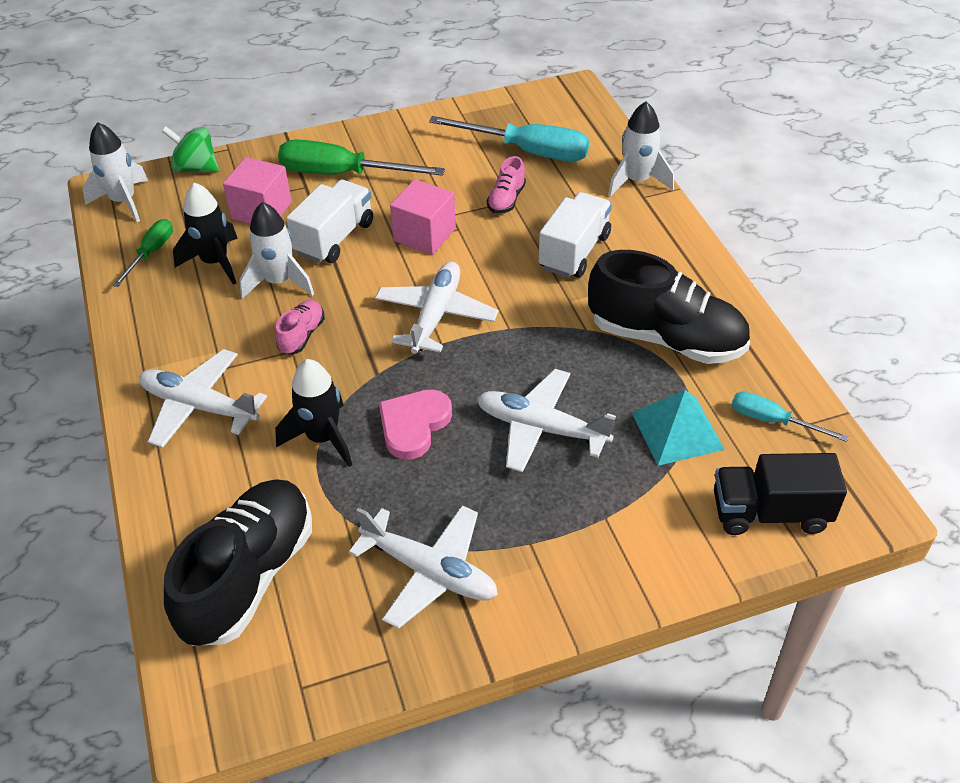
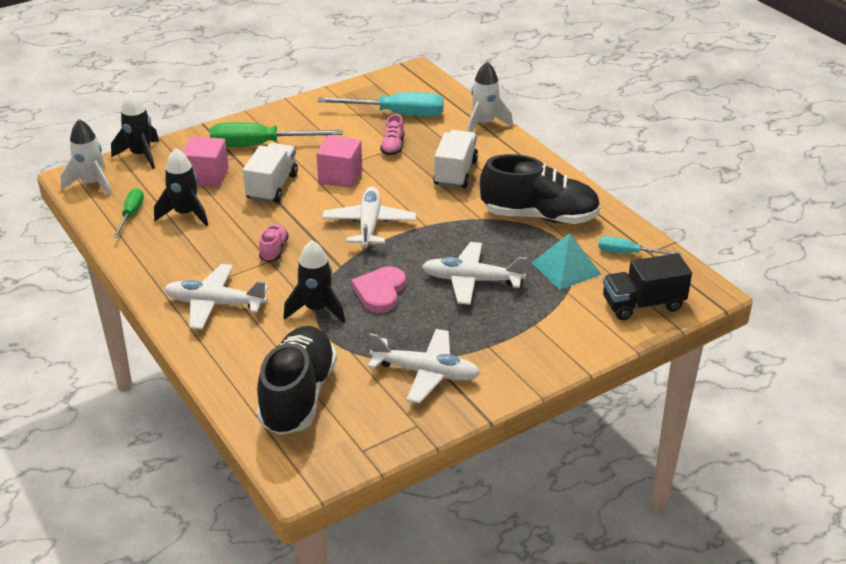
camera: 15 degrees left, 10 degrees down
(196, 168) = (141, 155): green spinning top -> black rocket
(279, 282) = (241, 220): white rocket -> none

